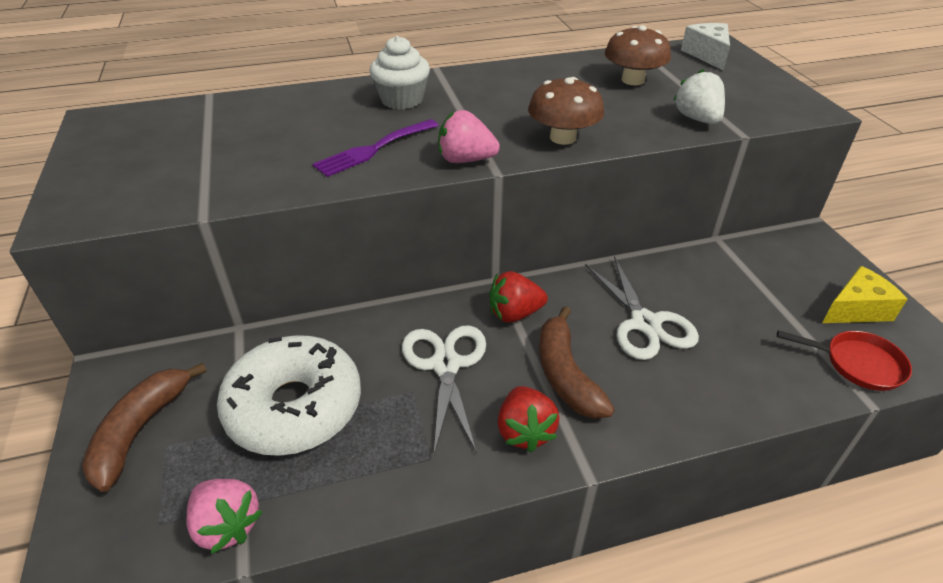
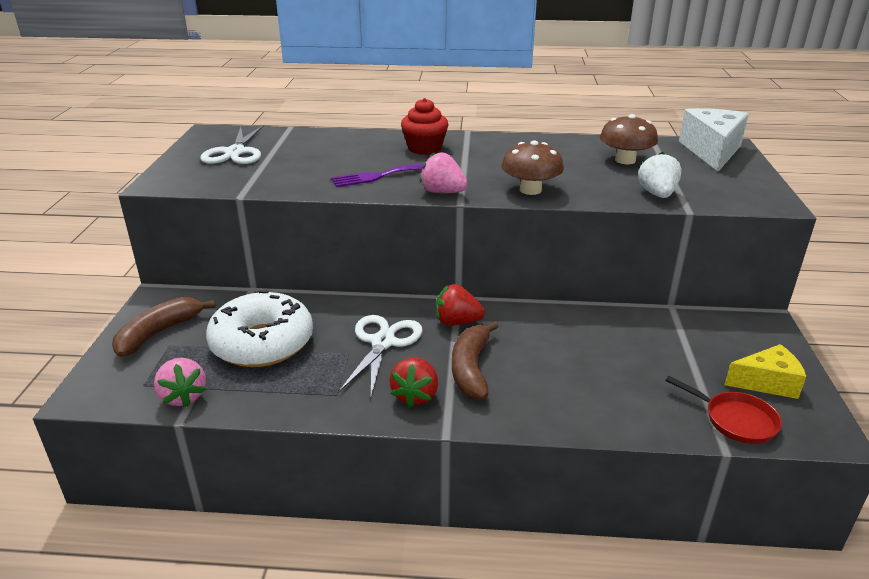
camera: 20 degrees right, 10 degrees down
(402, 100) = (424, 148): white cupcake -> red cupcake
(645, 323) = (560, 351): white scissors -> white scissors (235, 152)
(707, 55) = (711, 151): white cheese -> white cheese, size x1.54

